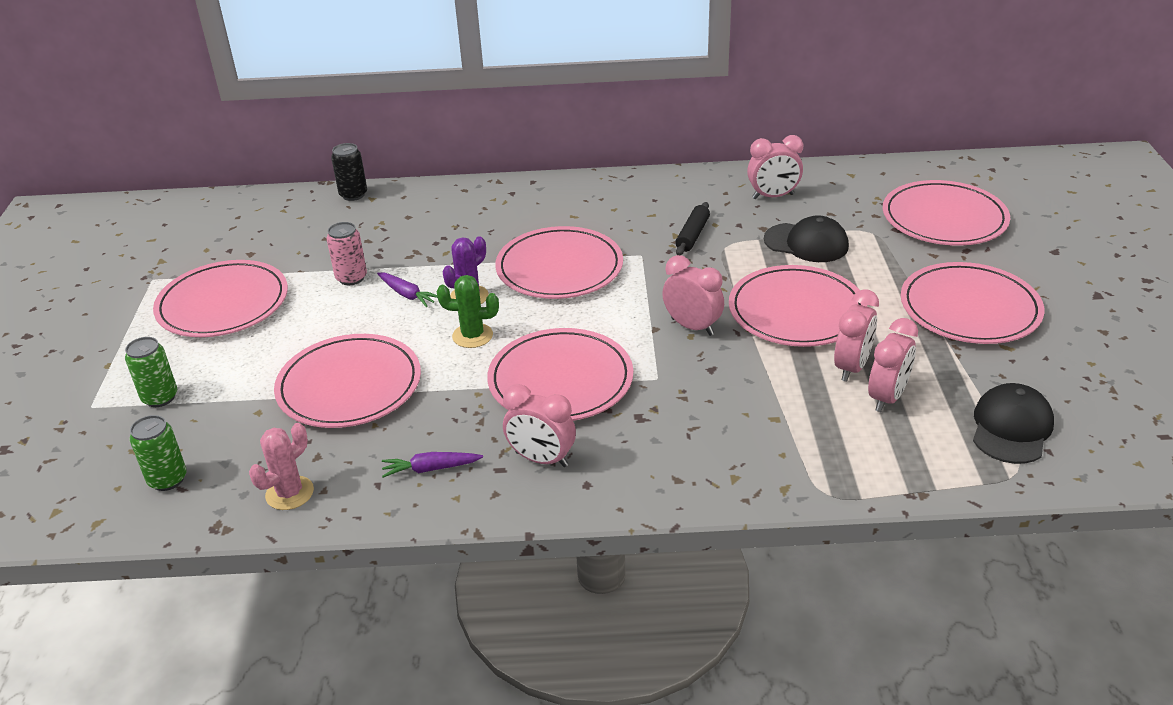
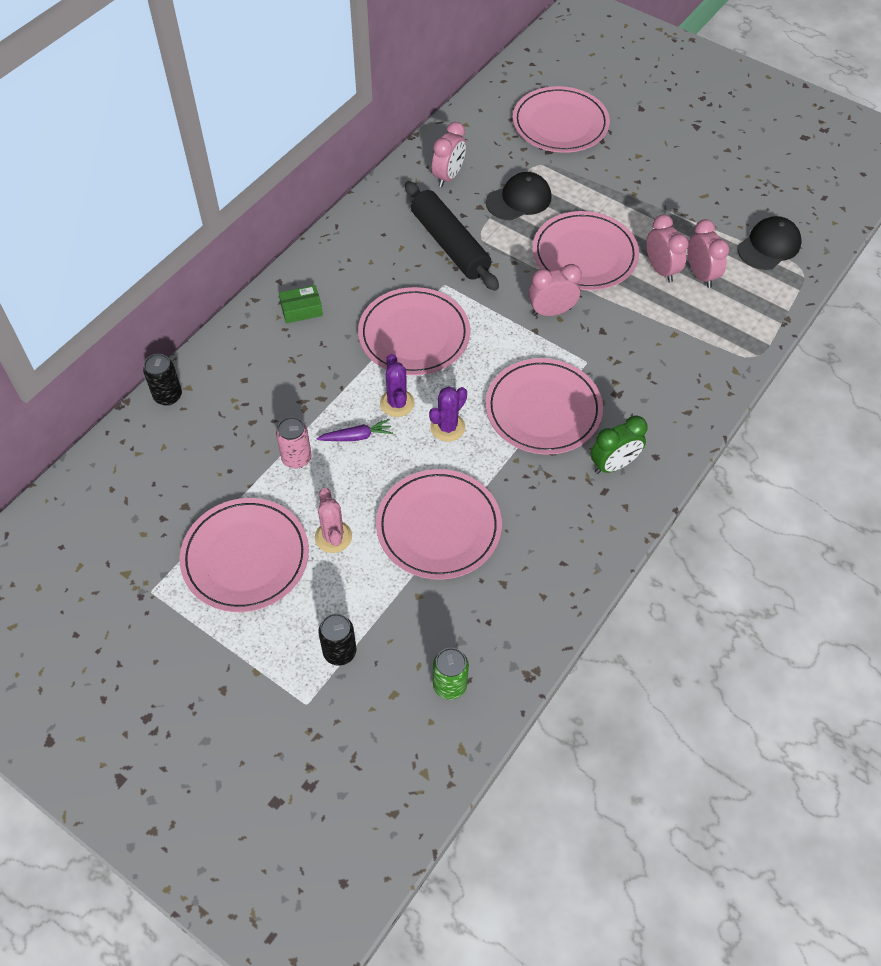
camera: 55 degrees left, 20 degrees up
(160, 398) = (339, 652): green can -> black can
(289, 493) = (529, 617): pink cactus -> pink cactus (333, 537)
(430, 469) = (572, 527): purple carrot -> none
(472, 336) = (447, 427): green cactus -> purple cactus
(515, 205) = (301, 309): none -> green box
(541, 459) = (613, 465): pink clock -> green clock
(692, 235) = (450, 245): black rolling pin -> black rolling pin, size x1.96
(969, 308) = (657, 182): pink plate -> none
(1011, 428) = (769, 246): black cap -> black cap turned 75 degrees clockwise

